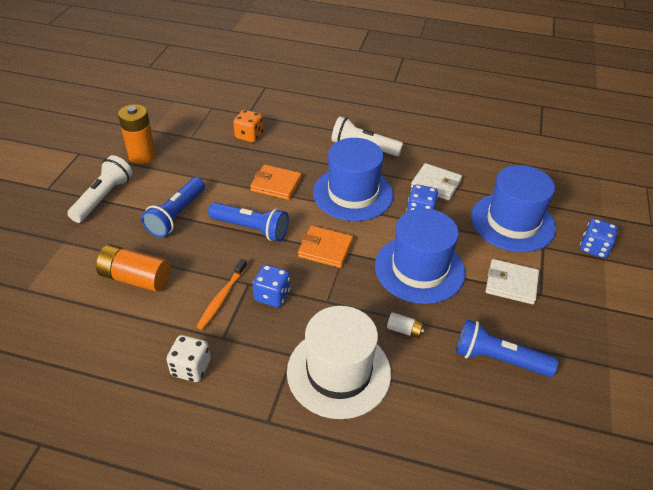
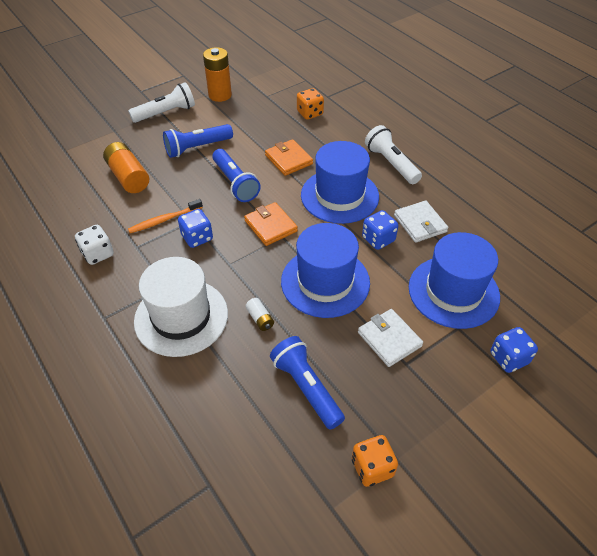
camera: 40 degrees right, 5 degrees up
(602, 384) = (372, 467): none -> orange dice

